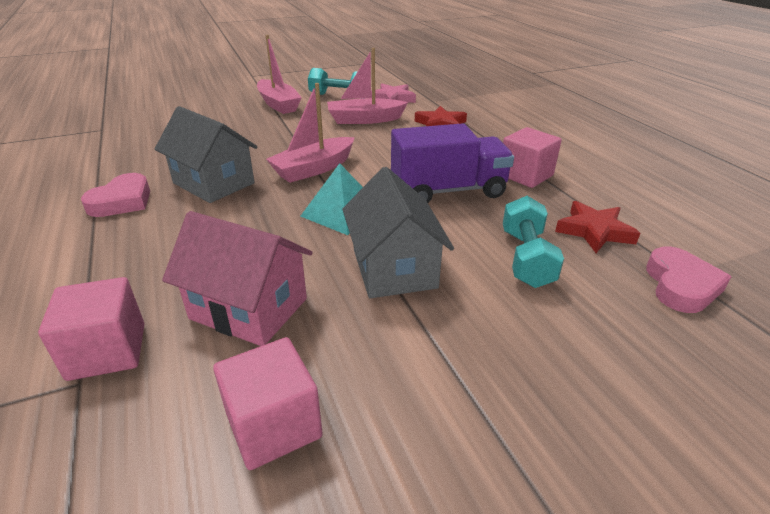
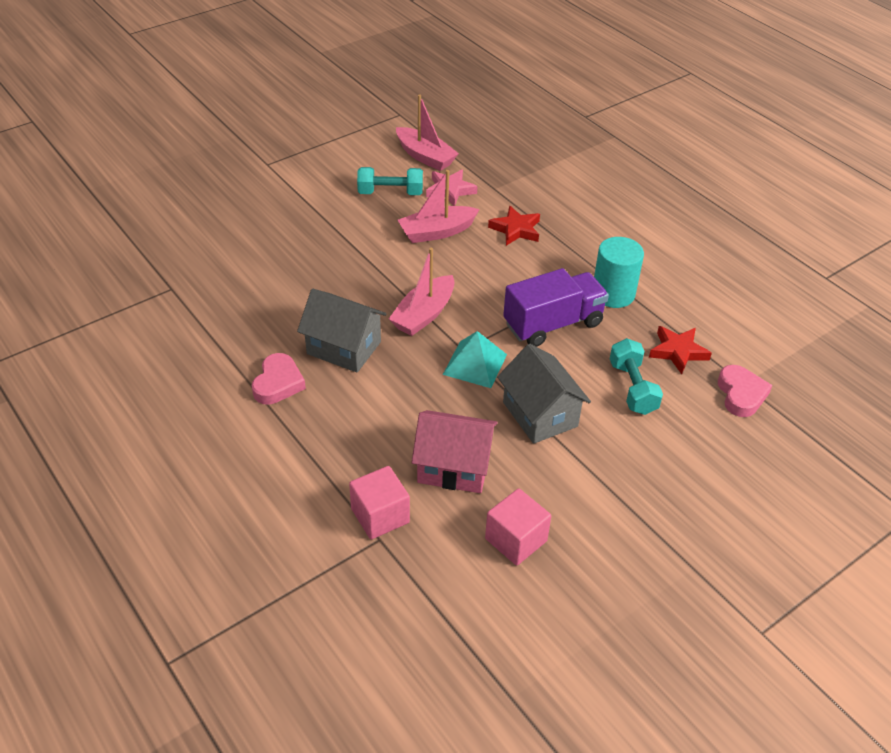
camera: 15 degrees left, 10 degrees up
(278, 104) = (332, 218): pink boat -> pink boat (425, 157)
(525, 175) = (613, 294): pink cube -> turquoise cylinder

